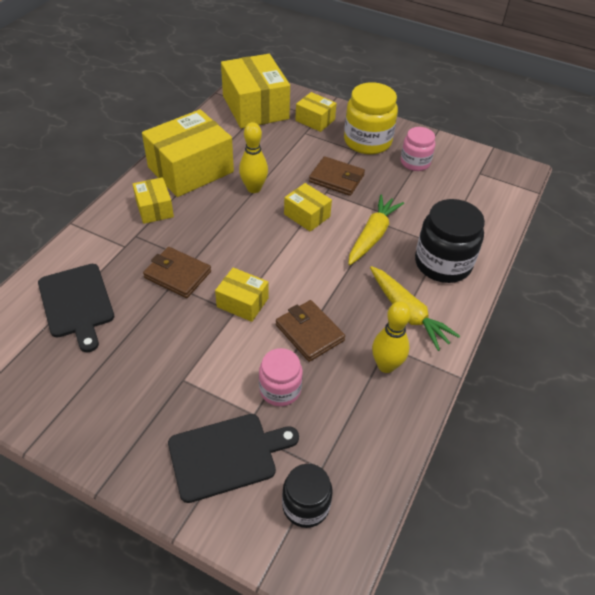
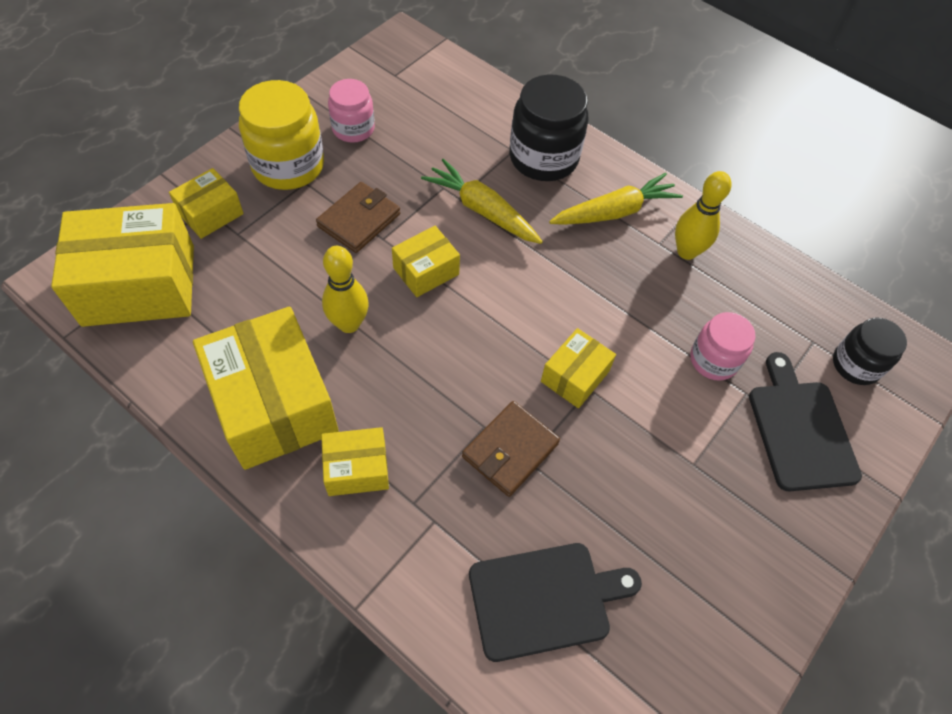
camera: 80 degrees left, 10 degrees up
(309, 332) = (633, 313): brown wallet -> none

